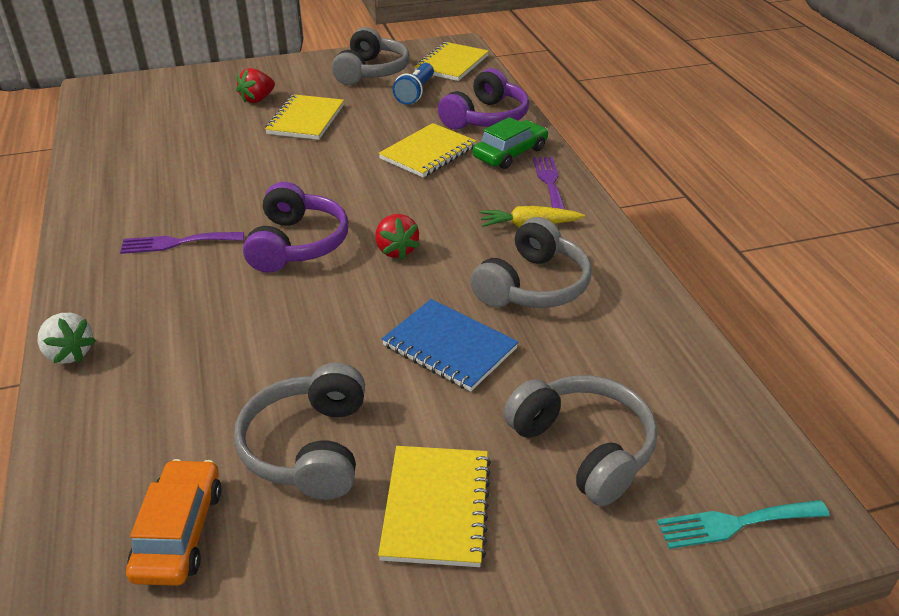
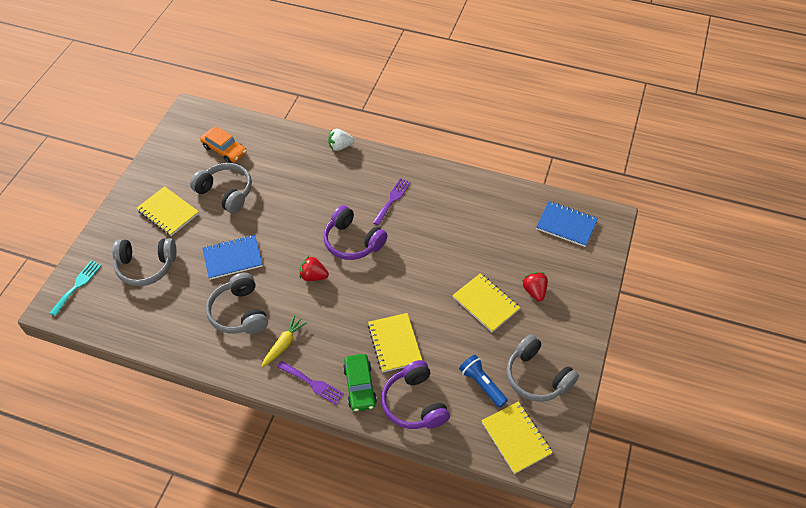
camera: 125 degrees right, 15 degrees up
(128, 108) = (566, 225): none -> blue notebook

